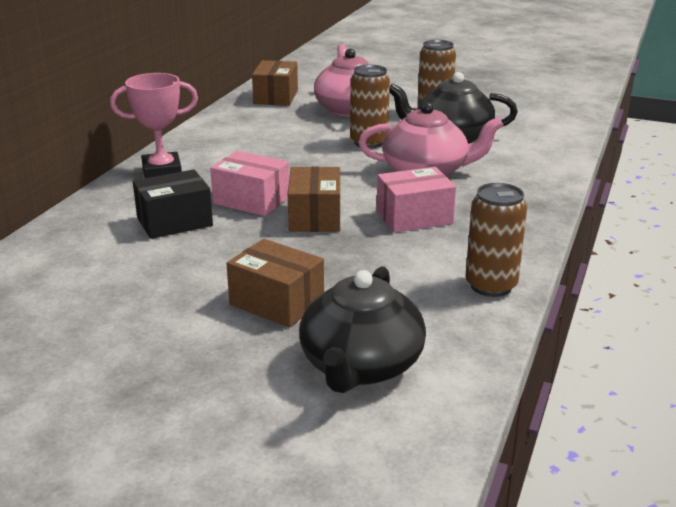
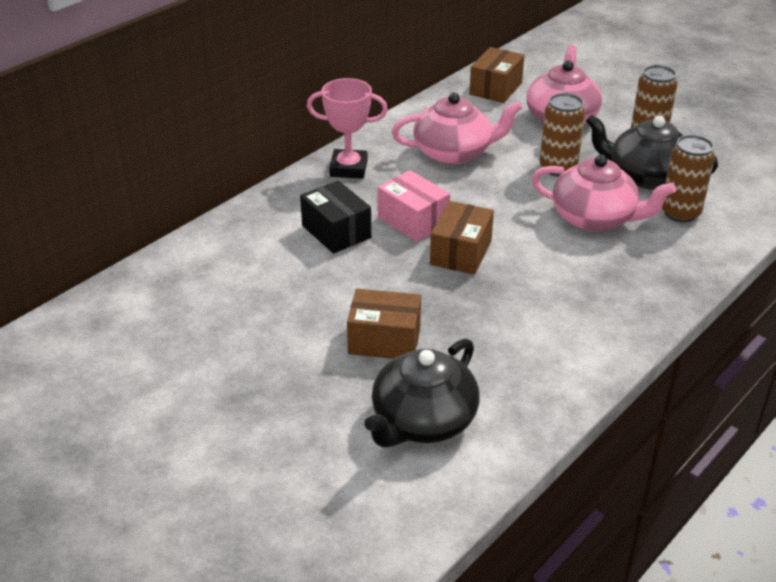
camera: 20 degrees right, 10 degrees up
(174, 222) = (336, 231): black box -> black box turned 60 degrees clockwise
(263, 145) = (454, 152): none -> pink teapot
(277, 302) = (384, 340): brown box -> brown box turned 45 degrees counterclockwise
(414, 217) = (552, 273): pink box -> none
(491, 286) = (579, 367): brown can -> brown can (680, 213)

